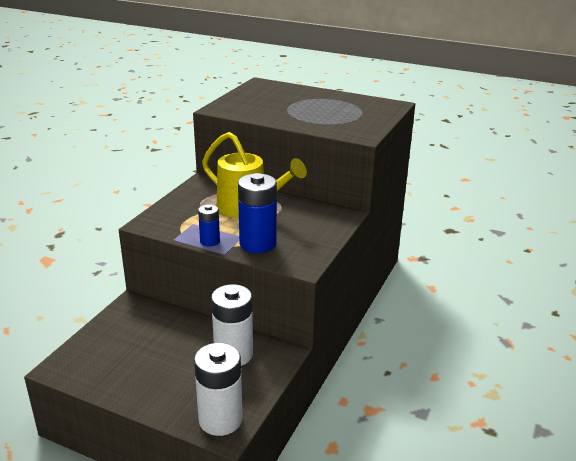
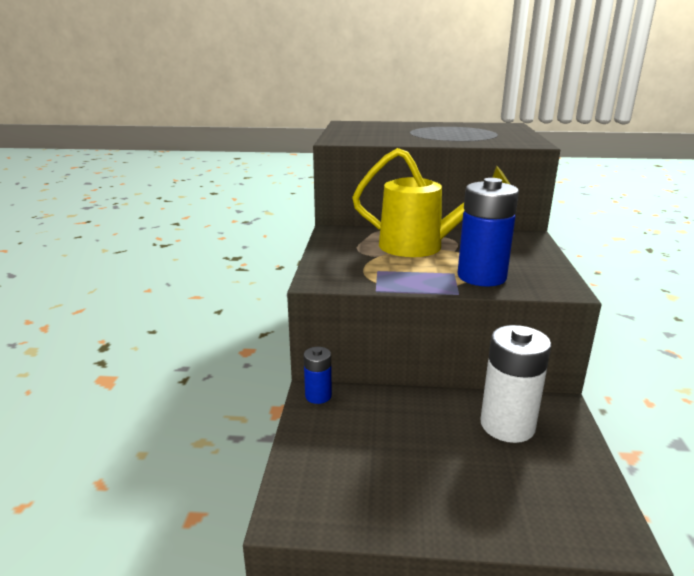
camera: 20 degrees left, 5 degrees down
(210, 241) = (423, 284): blue battery -> blue battery (318, 396)
(220, 420) = (588, 519): white battery -> none

